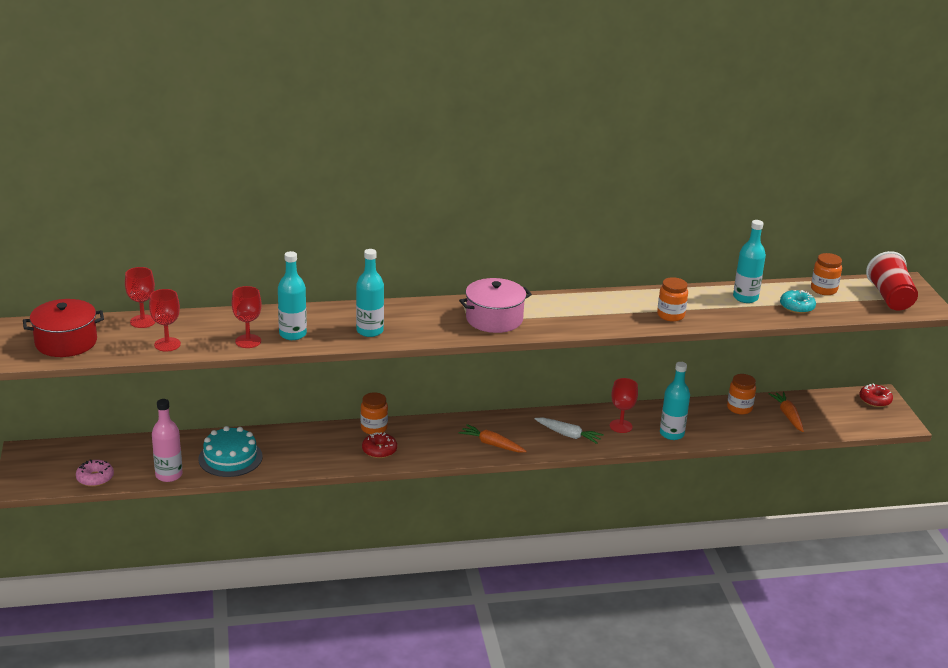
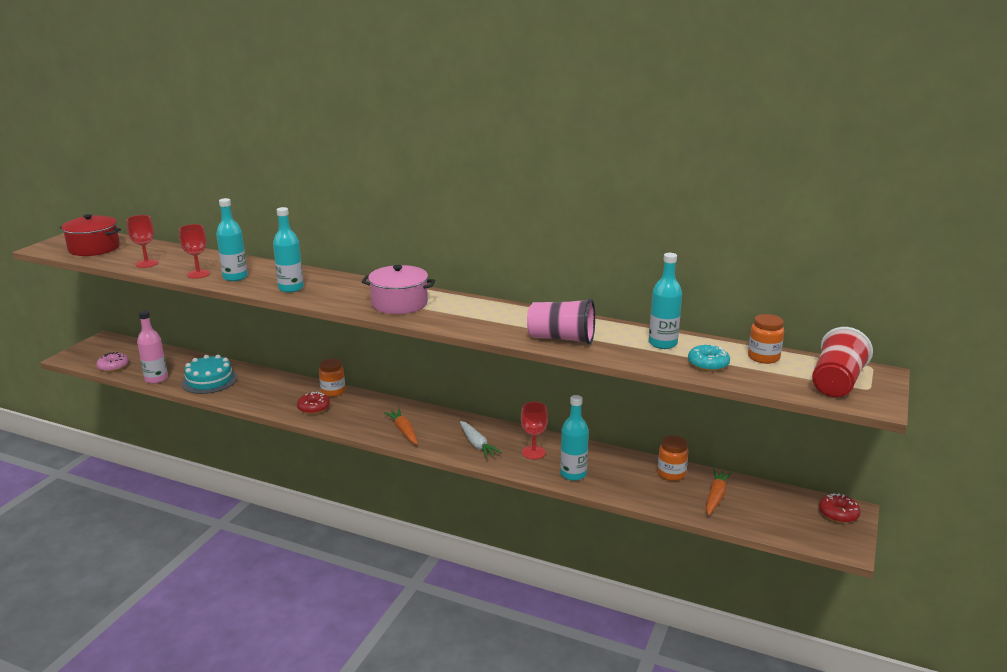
camera: 35 degrees right, 5 degrees down
(143, 321) = (159, 248): red goblet -> none
(670, 315) = (561, 339): orange jar -> pink cup

